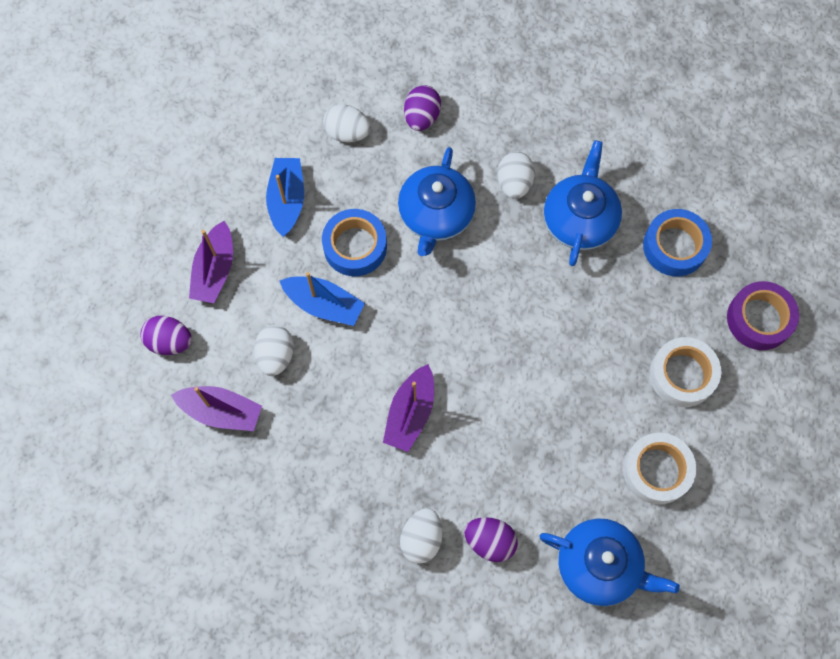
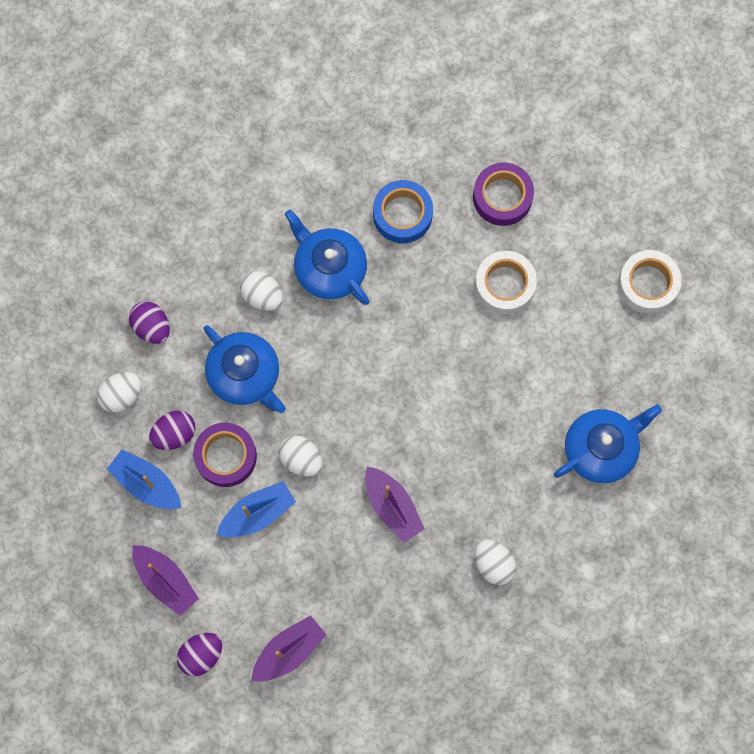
camera: 55 degrees left, 5 degrees up
(276, 355) = (273, 578): white egg -> white egg (301, 459)
(355, 246) = (226, 456): blue tape -> purple tape
(490, 541) = (530, 515): purple egg -> purple egg (174, 434)
(656, 470) = (561, 357): white tape -> white tape (647, 284)

